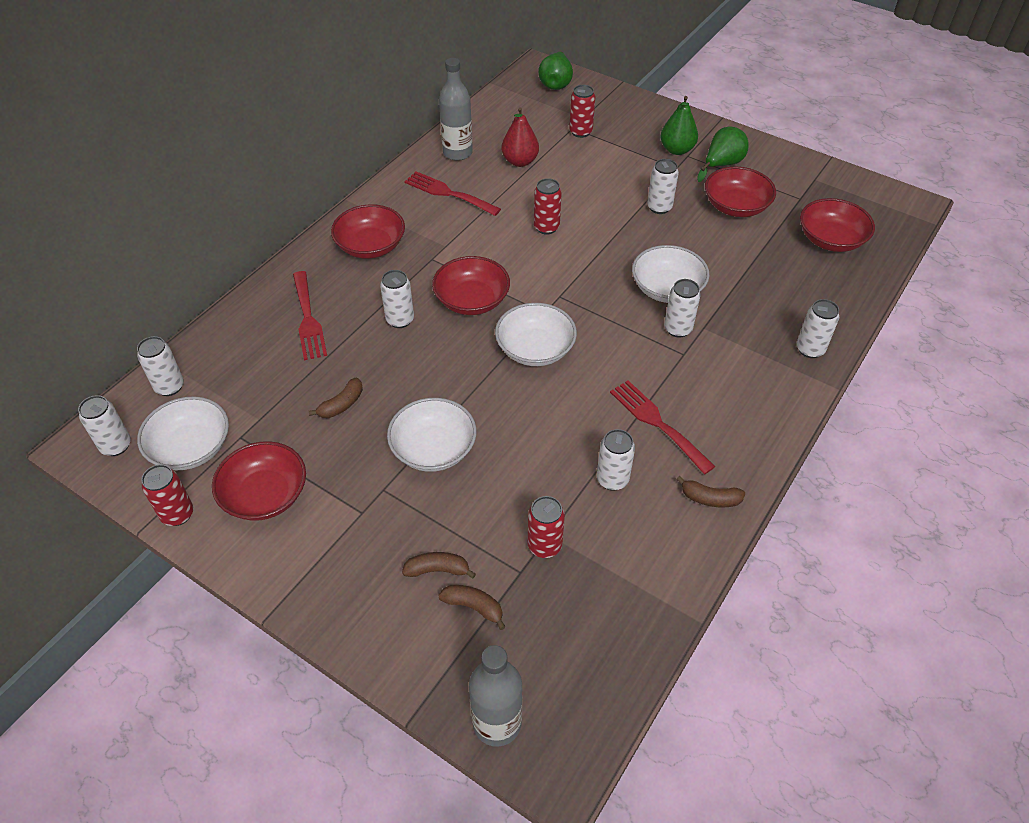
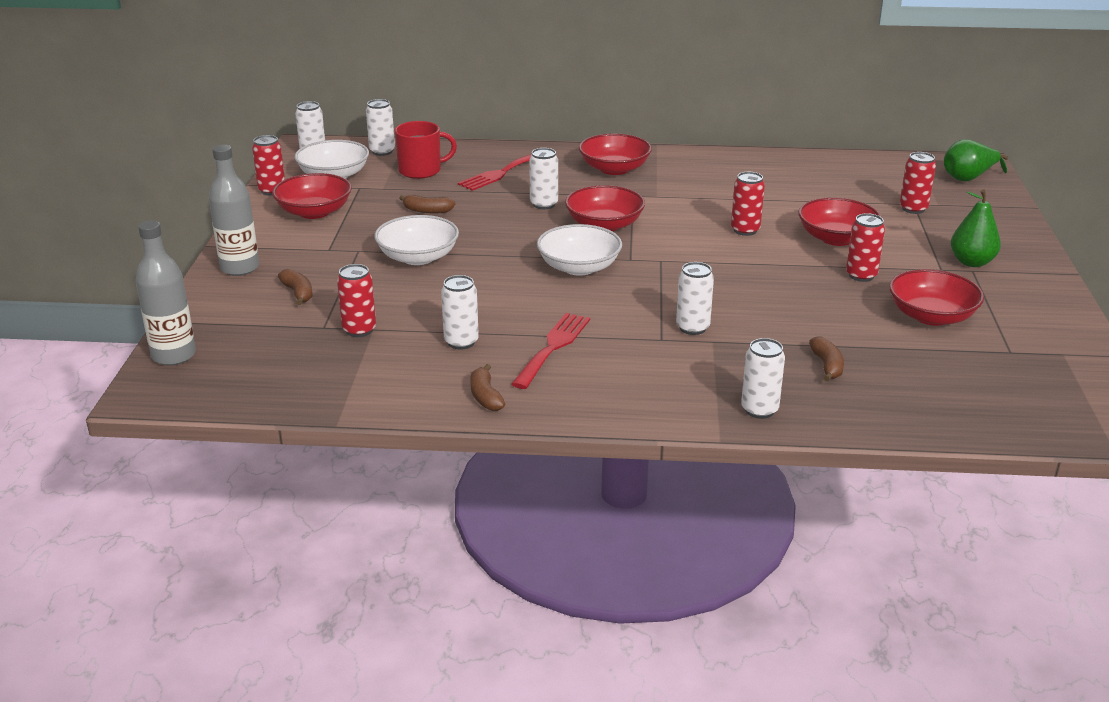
camera: 60 degrees right, 20 degrees down
(246, 374) = (421, 170): none -> red mug
(448, 193) = (725, 178): red fork -> none
(457, 153) = (786, 166): grey bottle -> grey bottle (240, 268)
(474, 607) = (274, 317): brown banana -> brown banana (827, 366)
(520, 161) = (819, 194): red pear -> none
(659, 207) = (861, 275): white can -> red can
(667, 288) = (743, 309): white bowl -> none
(722, 164) = (990, 292): green pear -> none
(830, 239) = (966, 386): red bowl -> red bowl (836, 238)

